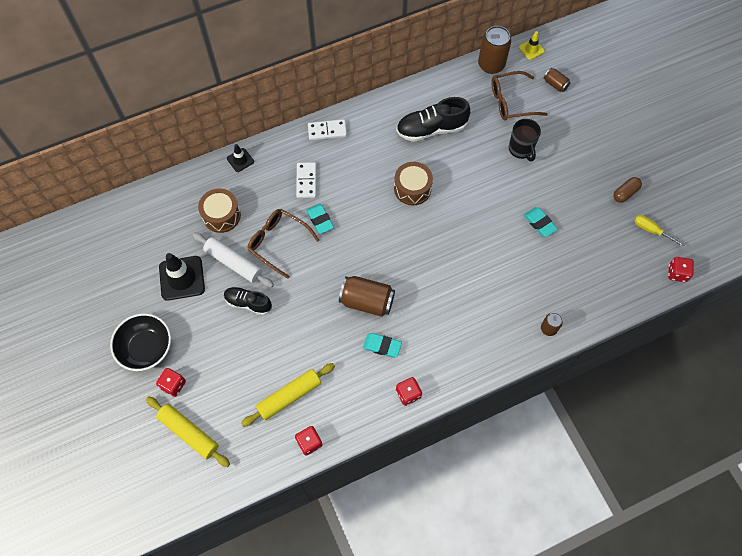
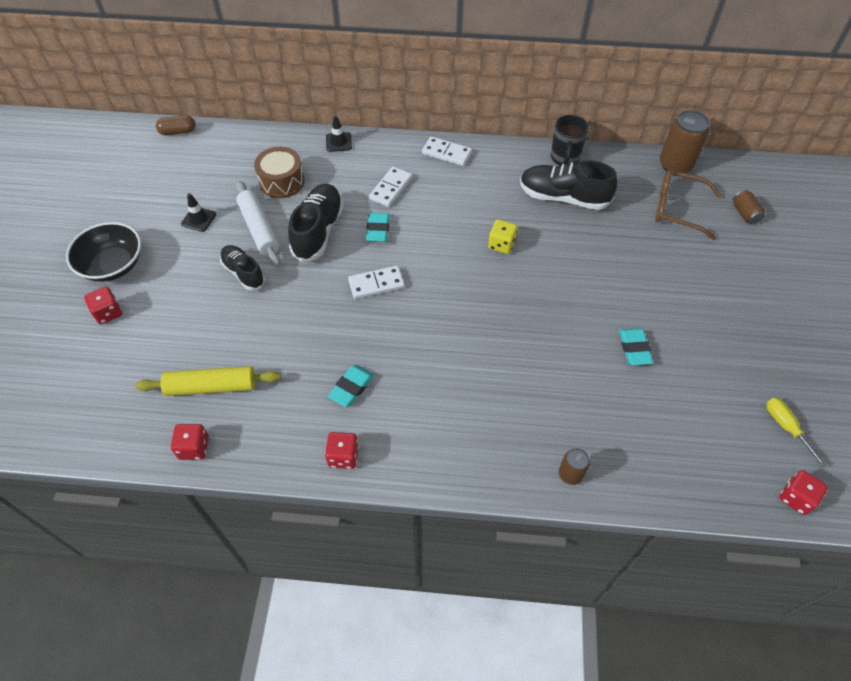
camera: 30 degrees right, 10 degrees down
(182, 278) = (199, 219): black traffic cone -> black traffic cone, size x0.54
(189, 433) = (83, 367): yellow rolling pin -> none
(278, 243) = (318, 231): brown glasses -> black shoe
(347, 263) = (376, 284): none -> white domino
(367, 301) = (369, 332): brown can -> none
(382, 346) = (351, 388): turquoise eraser -> turquoise eraser turned 75 degrees clockwise
(412, 188) = (501, 245): brown drum -> yellow dice
(521, 149) = (659, 261): black mug -> black mug (565, 158)
(531, 49) = (735, 169): yellow traffic cone -> none
(625, 193) = (772, 367): brown capsule -> brown capsule (178, 132)

